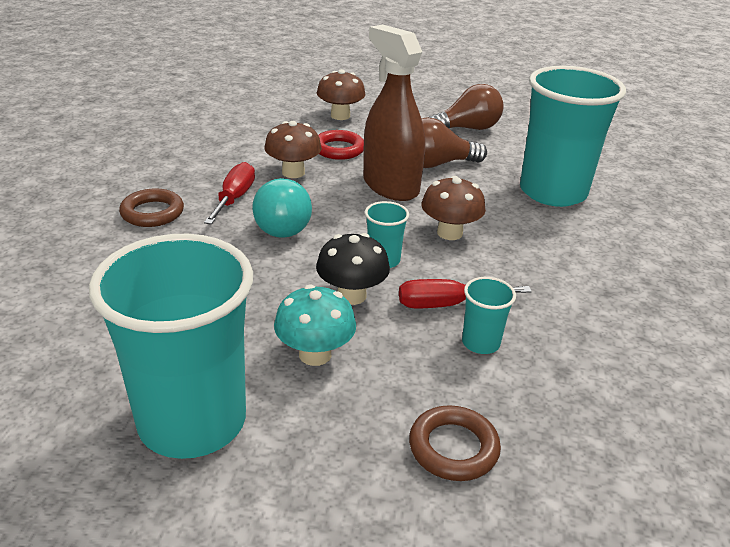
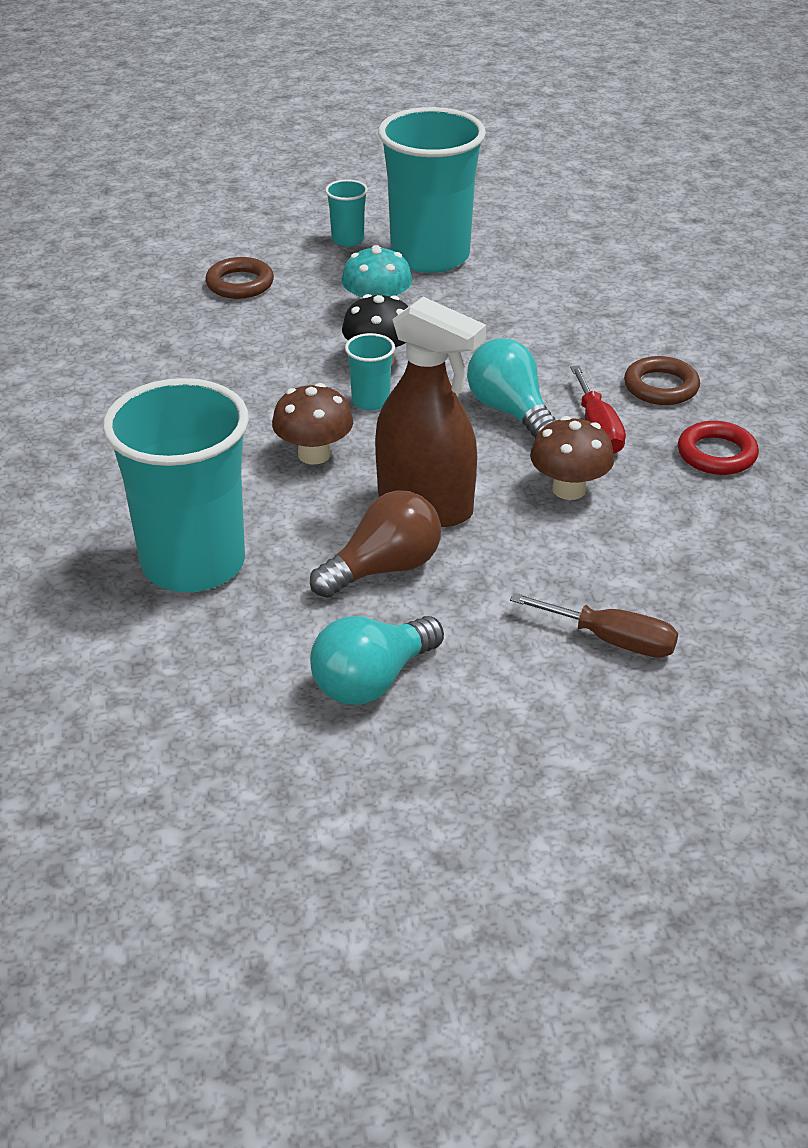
camera: 160 degrees right, 5 degrees up
(338, 149) = (547, 554): red ring -> red ring (716, 454)
(340, 116) = (612, 640): brown mushroom -> brown screwdriver
(446, 304) = (284, 375): red screwdriver -> none
(467, 129) = (372, 681): brown light bulb -> turquoise light bulb
(480, 343) = (240, 351): turquoise cup -> turquoise cup (347, 239)

